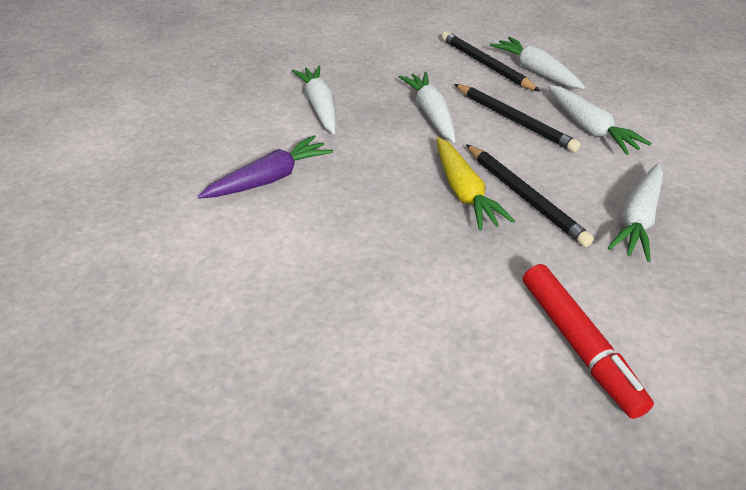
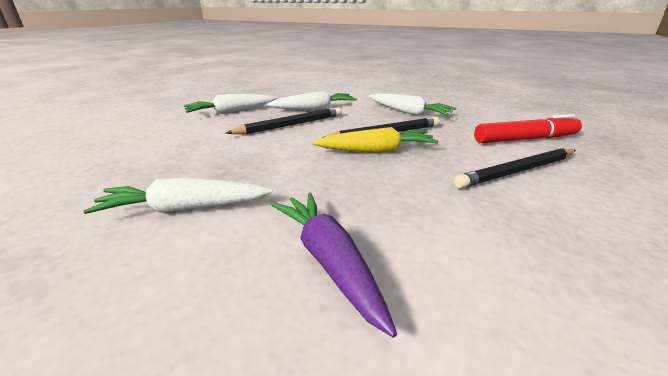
camera: 80 degrees left, 15 degrees down
(431, 113) = (257, 150): white carrot -> none
(485, 65) = (202, 123): black pencil -> black pencil (517, 171)

